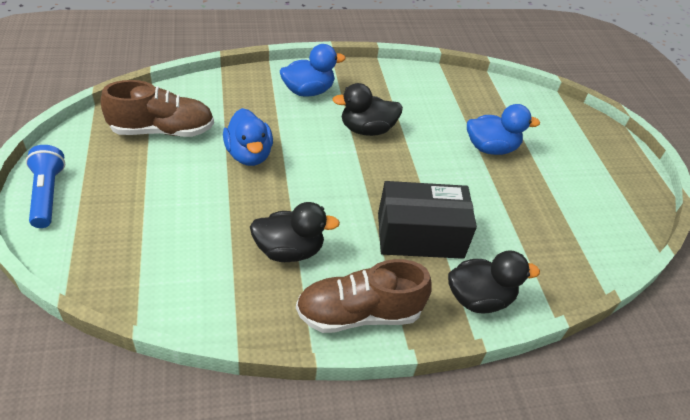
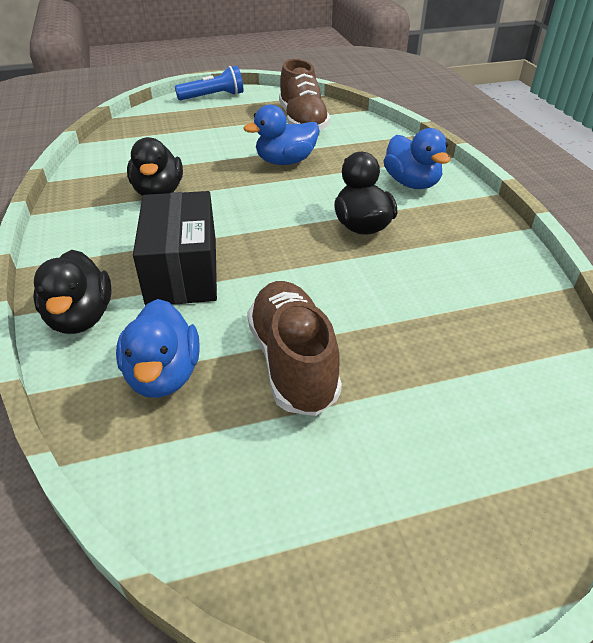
camera: 90 degrees right, 5 degrees down
(359, 313) = (76, 234): brown shoe -> brown shoe (293, 362)
(491, 148) = (377, 340): blue duck -> blue duck (163, 375)

